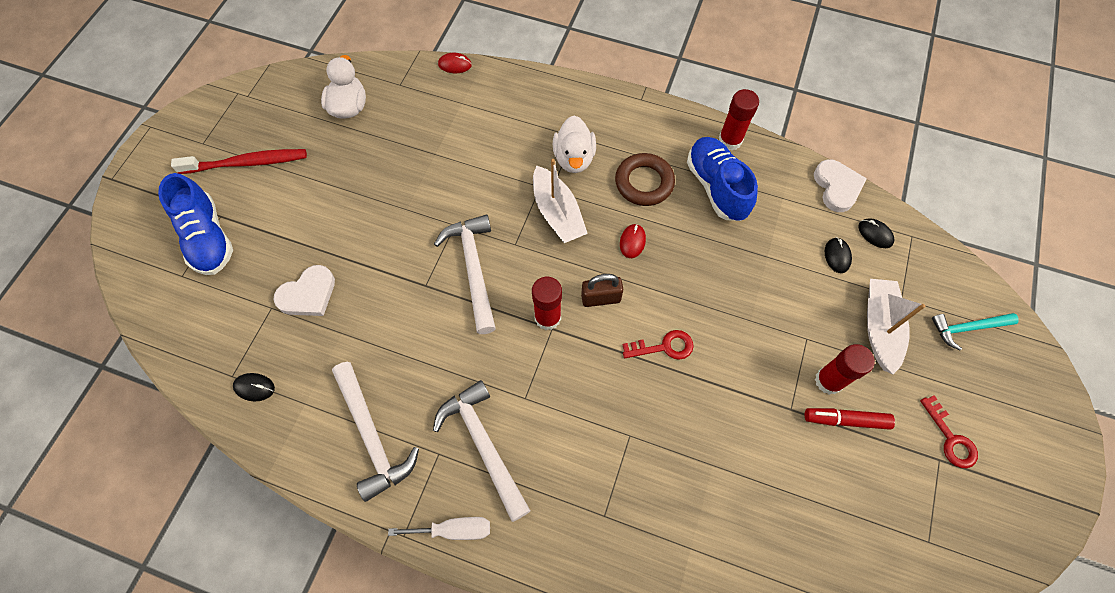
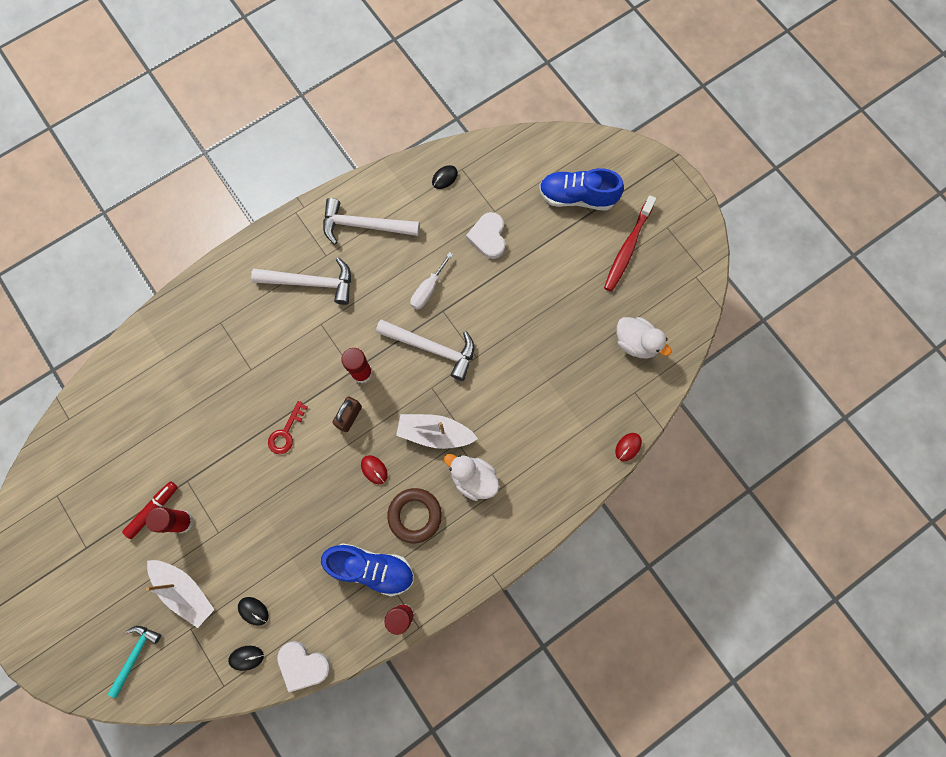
camera: 125 degrees right, 10 degrees up
(454, 530) = (277, 239): white screwdriver -> white screwdriver (428, 289)
(950, 438) = (89, 568): red key -> none

